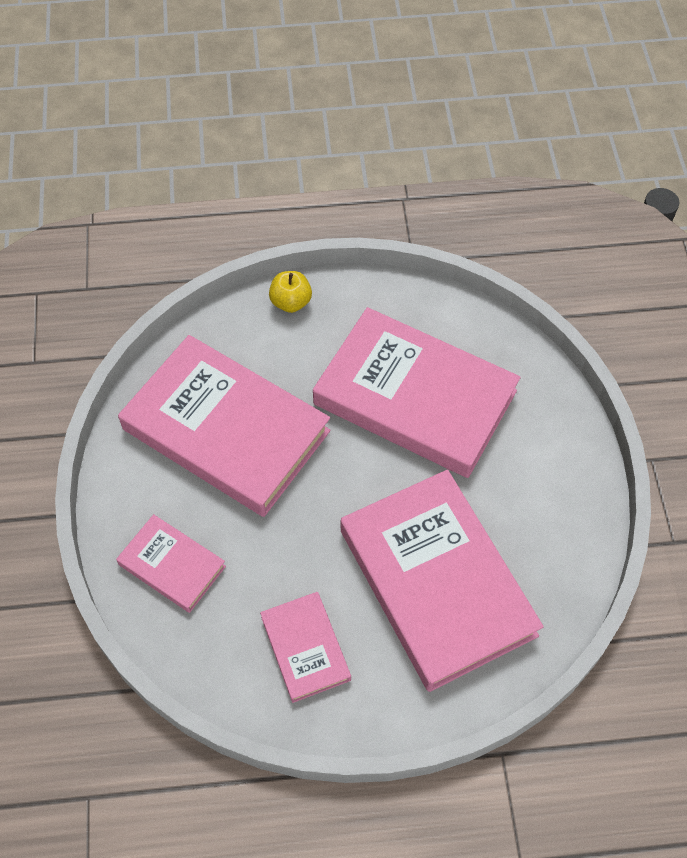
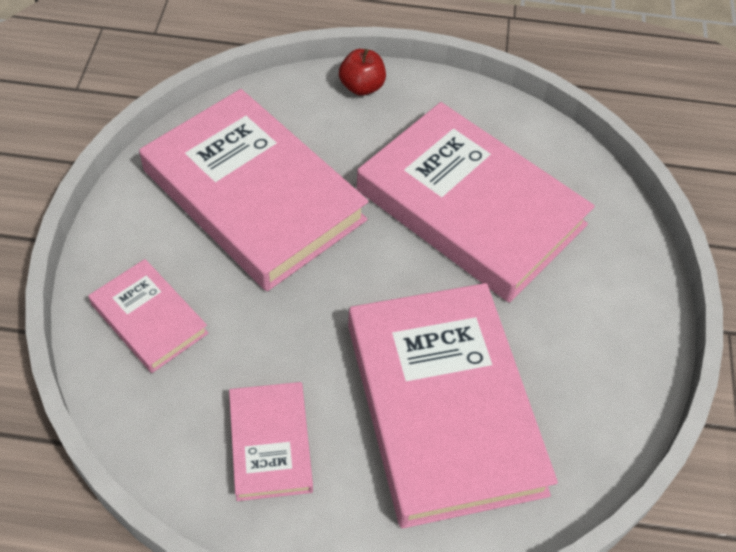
camera: 10 degrees right, 5 degrees down
(291, 302) = (362, 87): yellow apple -> red apple

